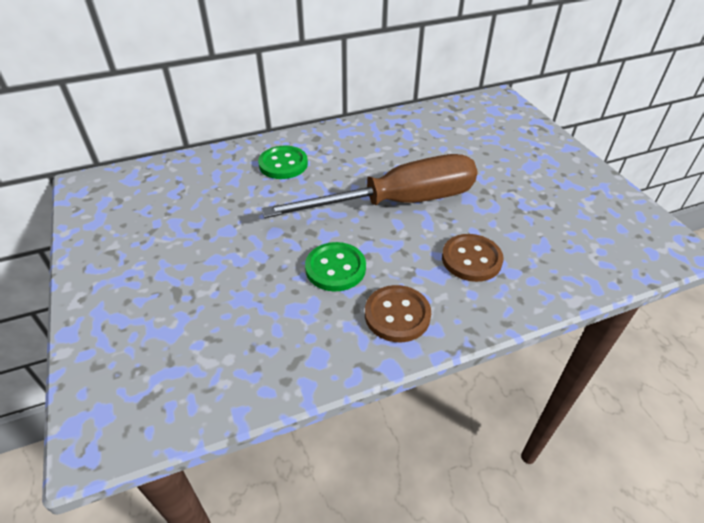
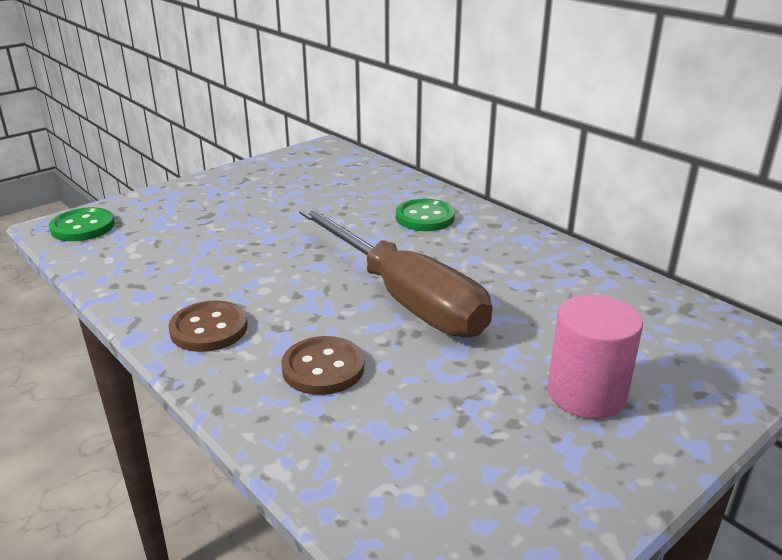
camera: 70 degrees right, 15 degrees down
(335, 268) = (267, 280): green button -> green button (83, 227)
(523, 164) = (586, 394): none -> pink cylinder

